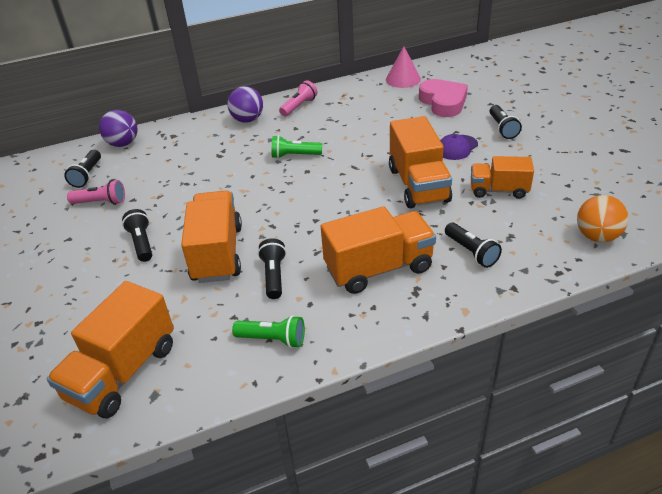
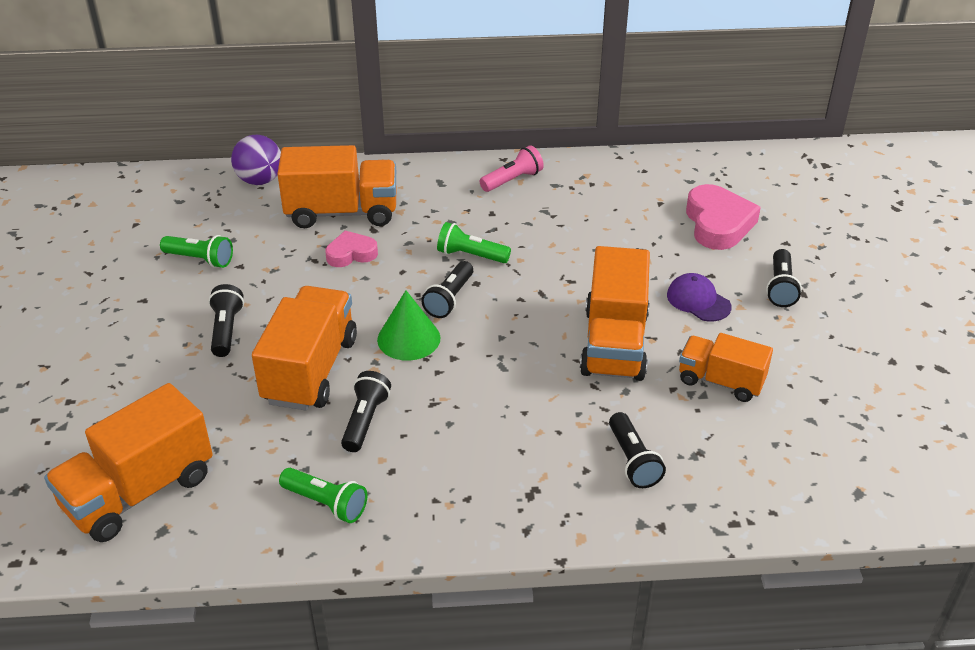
camera: 15 degrees right, 0 degrees up
(87, 175) = (198, 216): black flashlight -> black flashlight (449, 299)
(101, 202) = (200, 259): pink flashlight -> green flashlight
(211, 173) = (351, 254): none -> pink heart
(247, 120) = (434, 184): purple ball -> none
(278, 216) = (408, 338): none -> green cone
(378, 268) = (500, 448): orange truck -> orange truck (342, 212)
(403, 79) = (680, 171): pink cone -> none
(457, 147) = (698, 301): purple cap -> purple cap turned 75 degrees clockwise
(597, 236) = (818, 487): orange ball -> none

